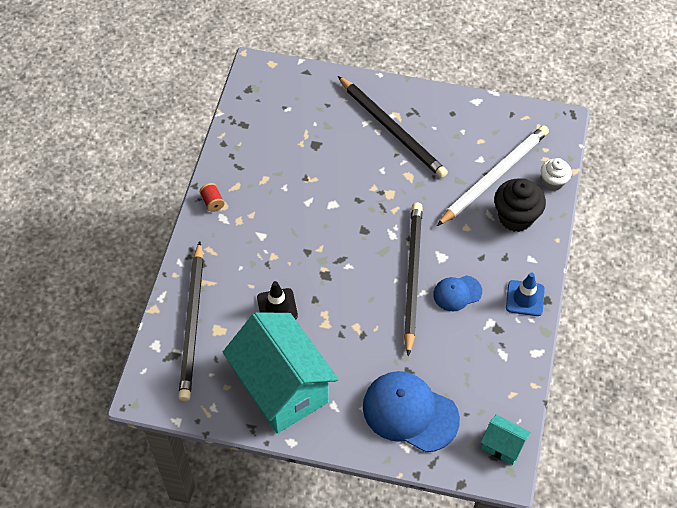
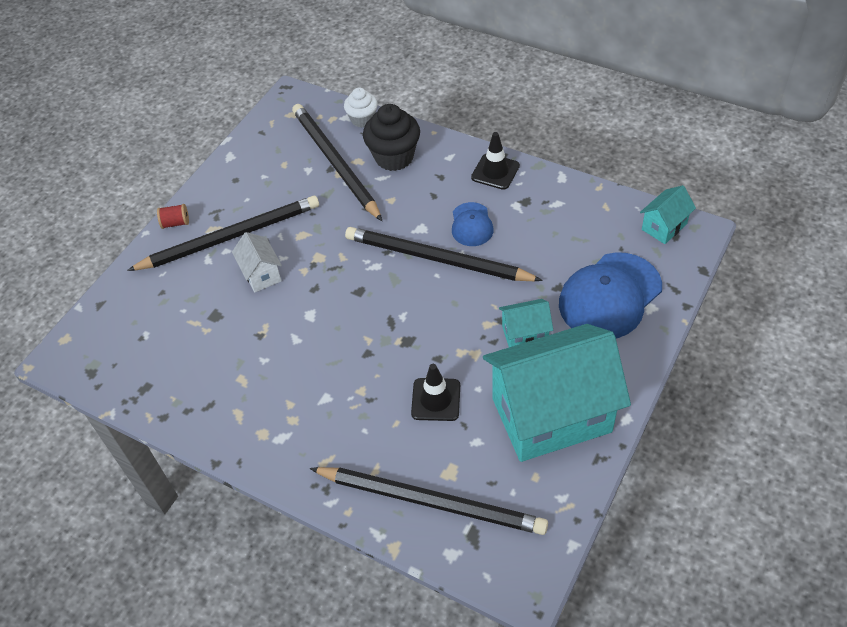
camera: 70 degrees left, 5 degrees down
(212, 202) = (251, 445): red spool -> red spool (176, 223)
(353, 355) = (525, 334): none -> turquoise house
(362, 161) = (261, 274): none -> white house
(494, 176) = (335, 163): white pencil -> black pencil
(525, 298) = (495, 172): blue traffic cone -> black traffic cone

